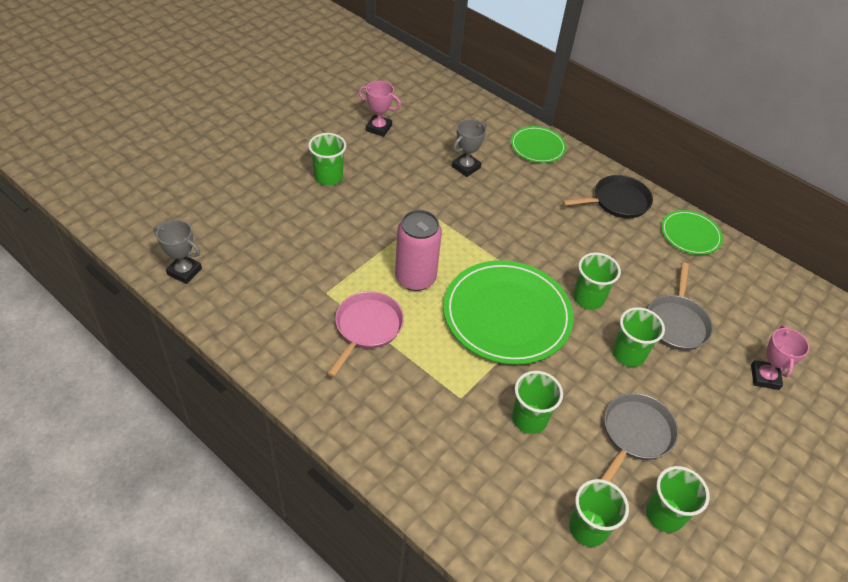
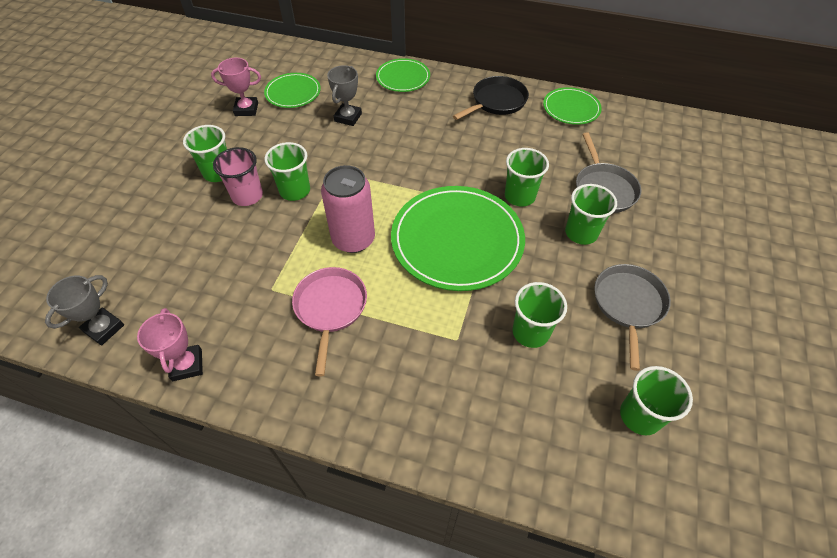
camera: 20 degrees left, 5 degrees up
(184, 271) = (104, 328): grey trophy -> grey trophy turned 60 degrees counterclockwise
(343, 206) = (247, 196): none -> pink cup
(427, 126) = (293, 93): none -> green plate
(664, 514) = (695, 369): green cup -> green cup (295, 190)
(764, 377) = (699, 207): pink trophy -> pink trophy (187, 365)

